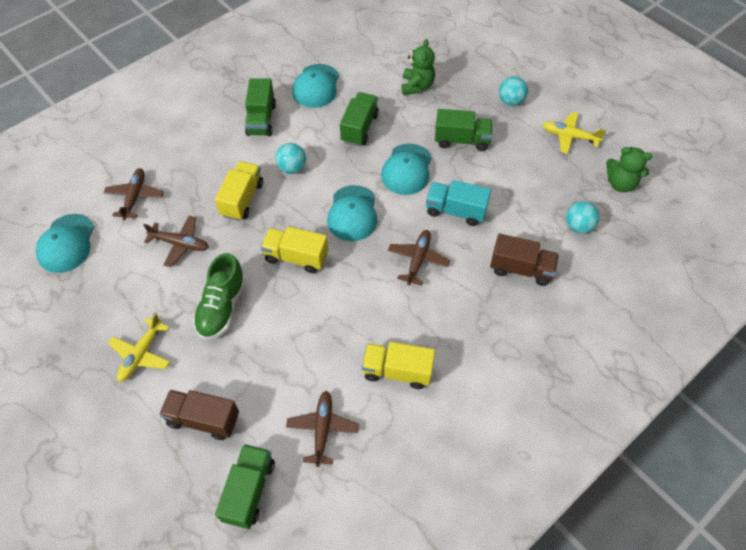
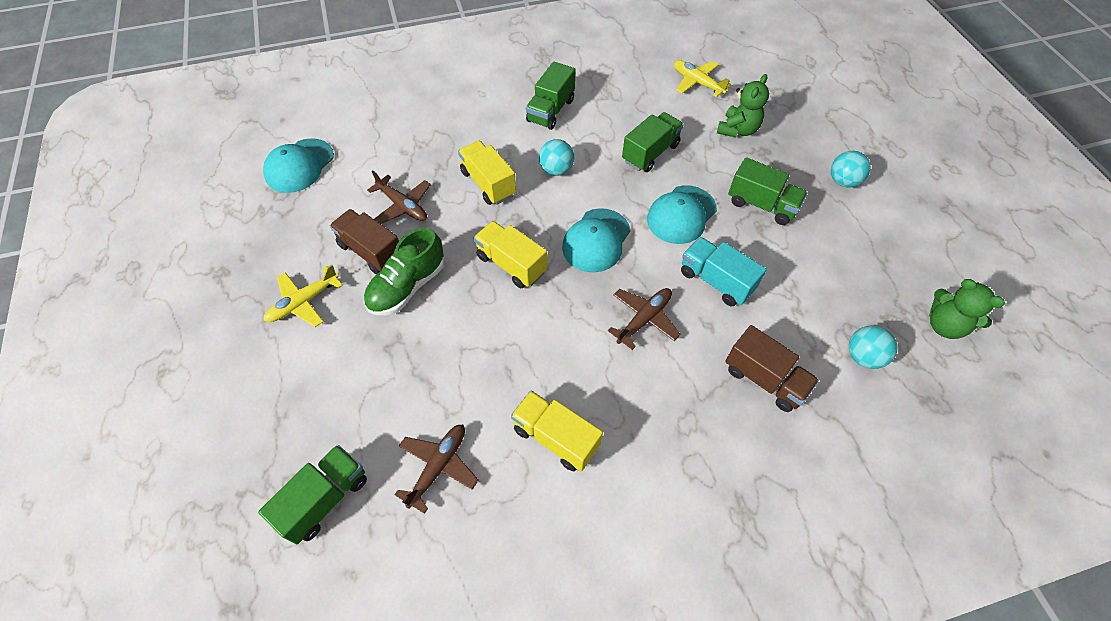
camera: 25 degrees right, 0 degrees up
(135, 197) = (386, 144): brown plane -> none
(203, 419) = (324, 397): brown truck -> brown truck (371, 251)
(242, 199) = (488, 183): yellow truck -> yellow truck turned 75 degrees counterclockwise
(316, 86) = (625, 95): turquoise cap -> none
(569, 136) = (900, 245): yellow plane -> yellow plane (697, 82)

